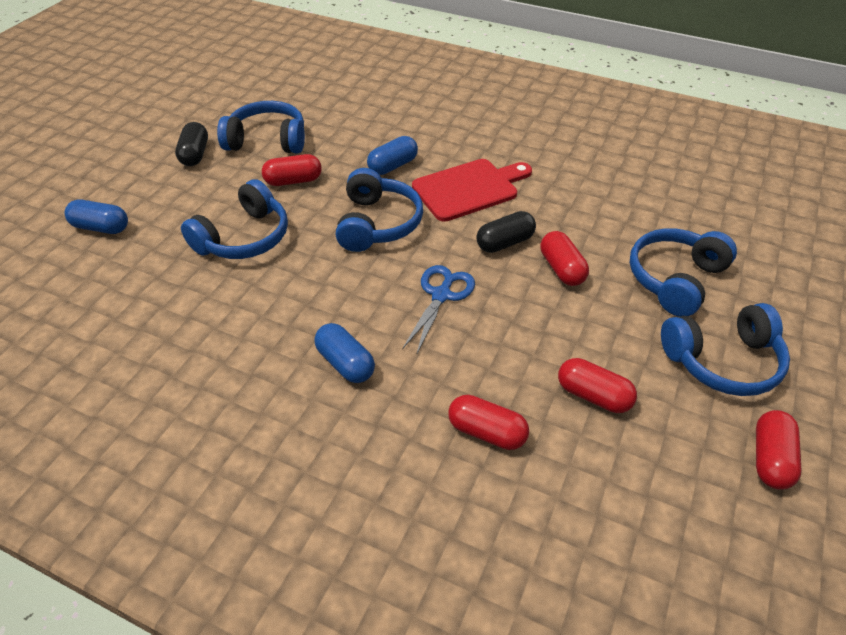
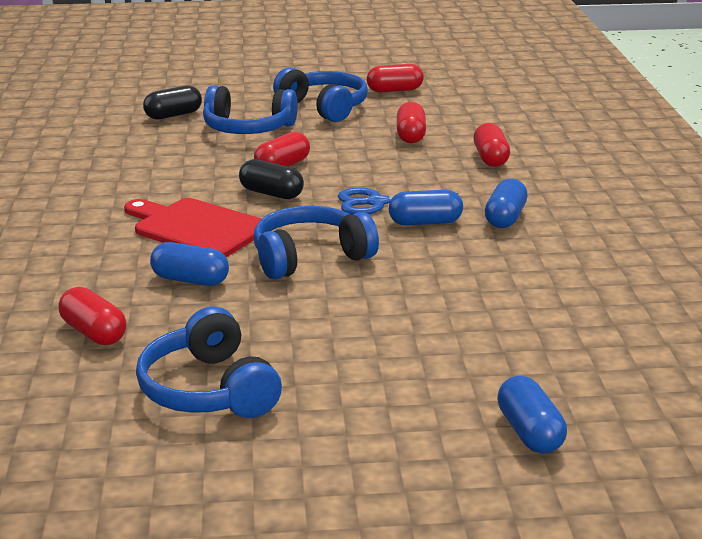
camera: 120 degrees left, 20 degrees down
(195, 154) = (301, 438): black capsule -> black capsule (173, 115)
(244, 238) = (422, 323): blue headphones -> none
(293, 181) = (285, 333): red capsule -> red capsule (94, 333)
(380, 307) = (425, 223): none -> blue capsule

